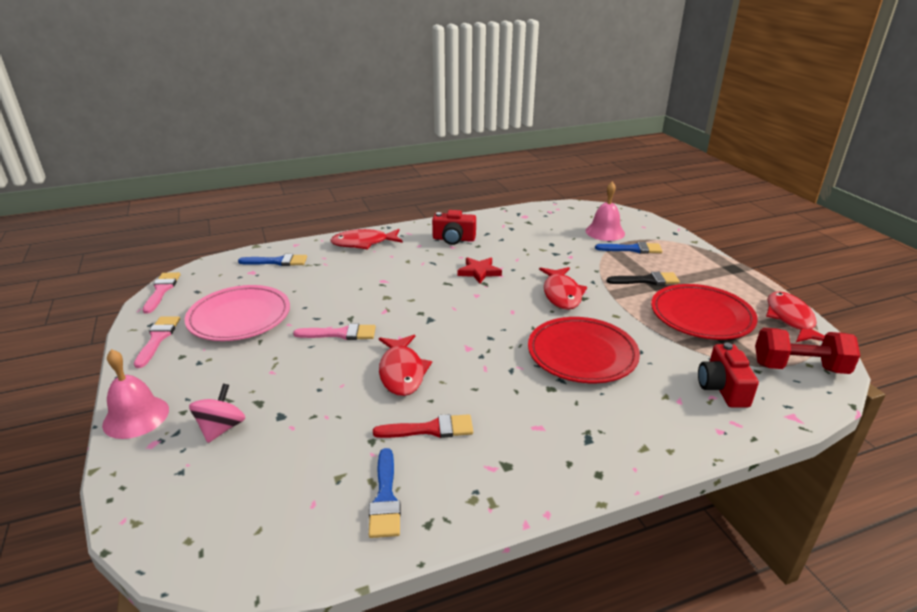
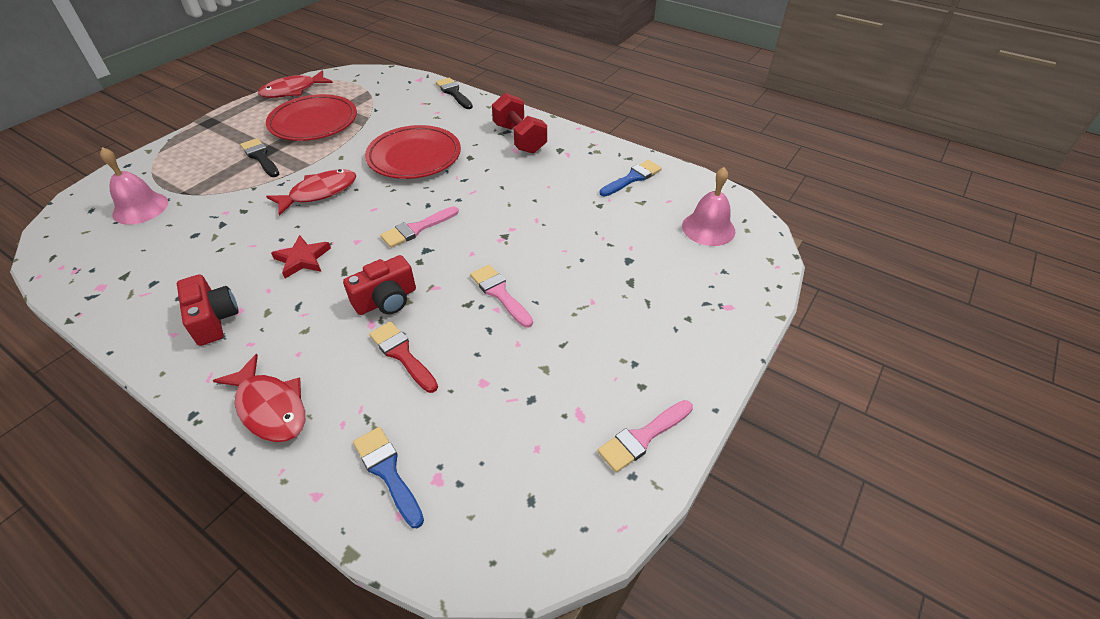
camera: 125 degrees left, 15 degrees up
(136, 417) = (726, 342): pink bell -> pink bell (708, 228)
(162, 290) = (565, 551): pink brush -> pink brush (417, 229)
(221, 428) = (674, 281): pink spinning top -> none
(239, 317) = (543, 396): pink plate -> none
(402, 372) = (517, 228): red fish -> none
(430, 429) = (562, 187): red brush -> red brush (402, 354)
(632, 249) = (186, 180): blue brush -> none
(722, 388) = (409, 101): red camera -> red camera (386, 300)
(730, 433) = (454, 93): none -> black brush
(799, 367) = (361, 82): red dumbbell -> red dumbbell (519, 138)

